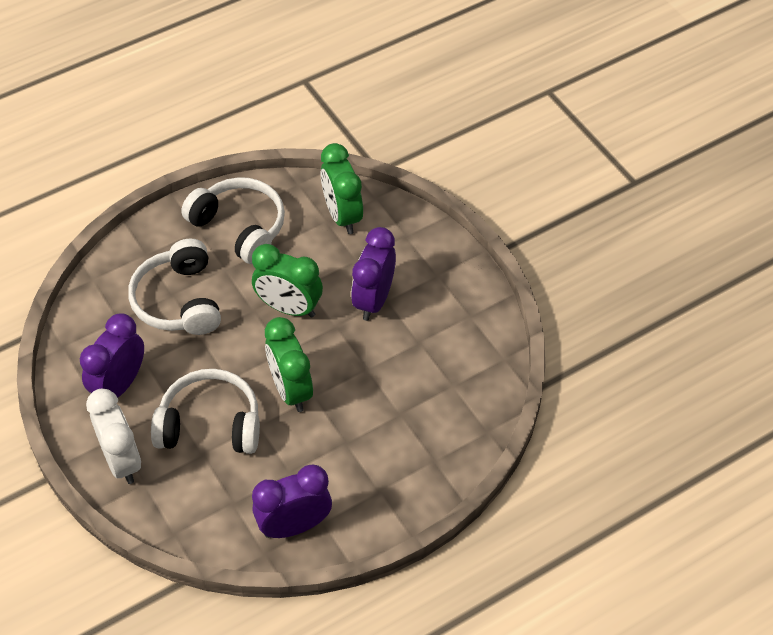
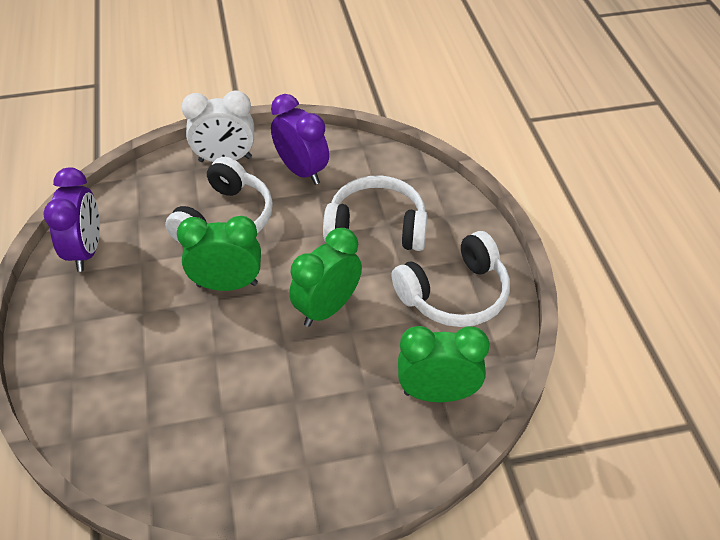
camera: 110 degrees right, 5 degrees down
(374, 300) = (301, 387): purple clock -> none

